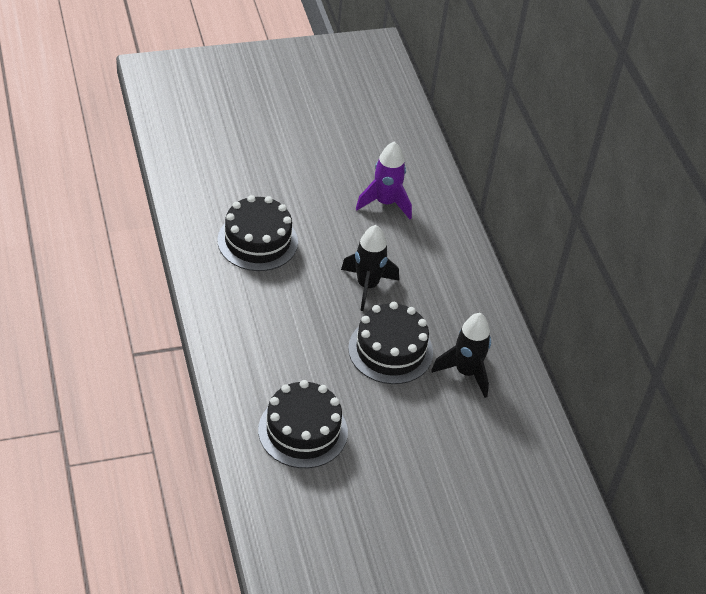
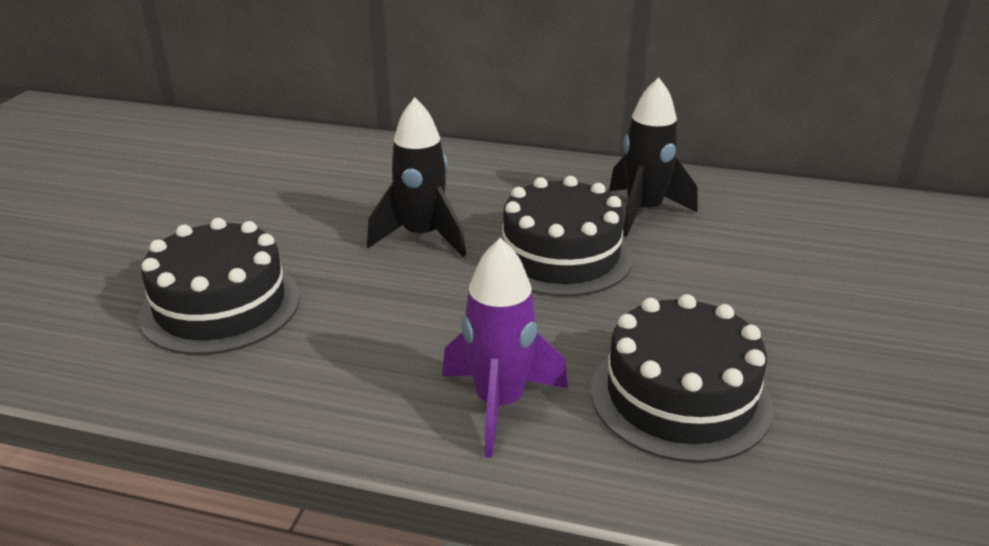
camera: 55 degrees left, 15 degrees down
(385, 203) = (291, 178): purple rocket -> purple rocket (499, 404)

